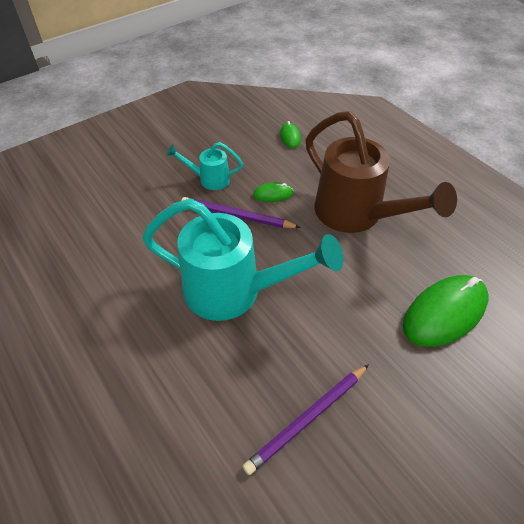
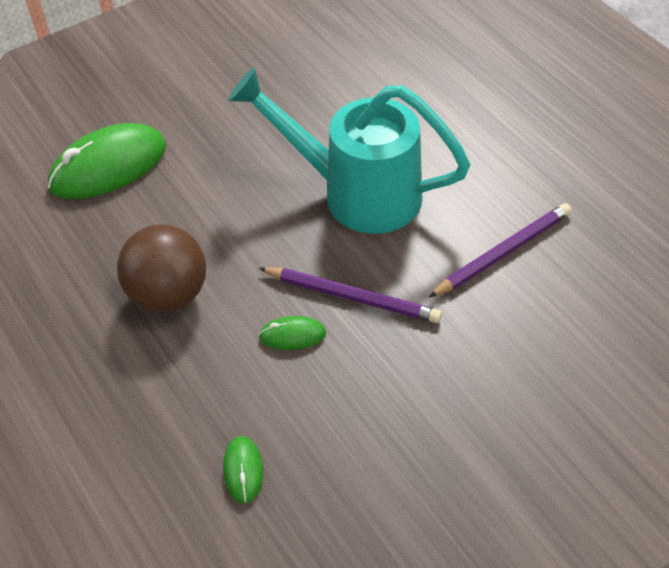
camera: 175 degrees left, 0 degrees up
(209, 179) = (400, 368): turquoise watering can -> none
(308, 419) = (286, 84): purple pencil -> purple pencil (502, 252)
(356, 215) = (168, 295): brown watering can -> brown ball

